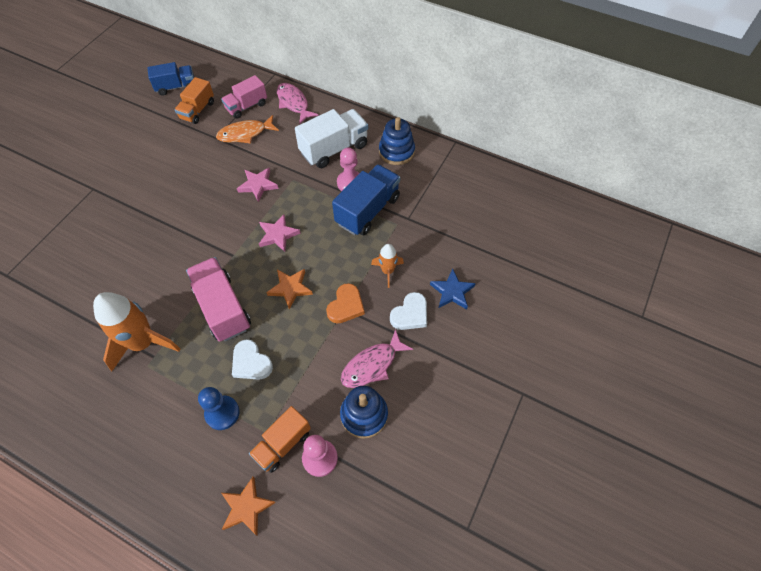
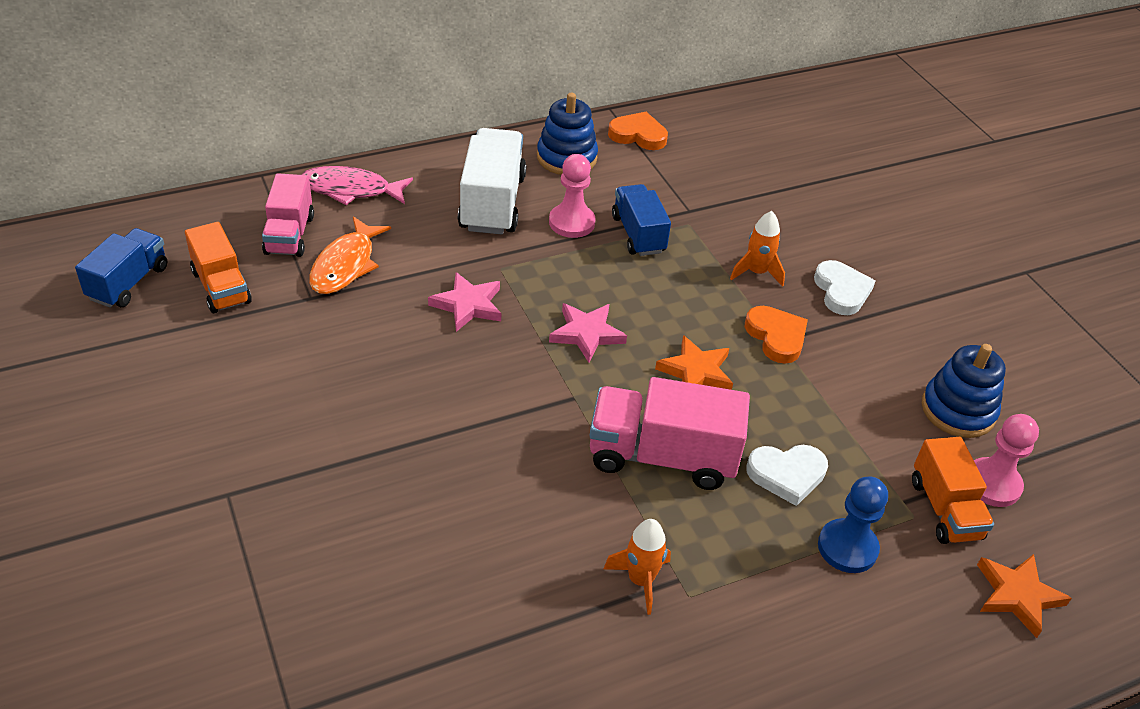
camera: 55 degrees left, 15 degrees down
(143, 343) = (640, 580): orange rocket -> orange rocket, size x0.52
(368, 210) = (638, 234): blue truck -> blue truck, size x0.65
(372, 365) = (889, 363): pink fish -> none
(446, 164) = (638, 135): none -> orange heart
(452, 291) = (840, 241): blue star -> none

